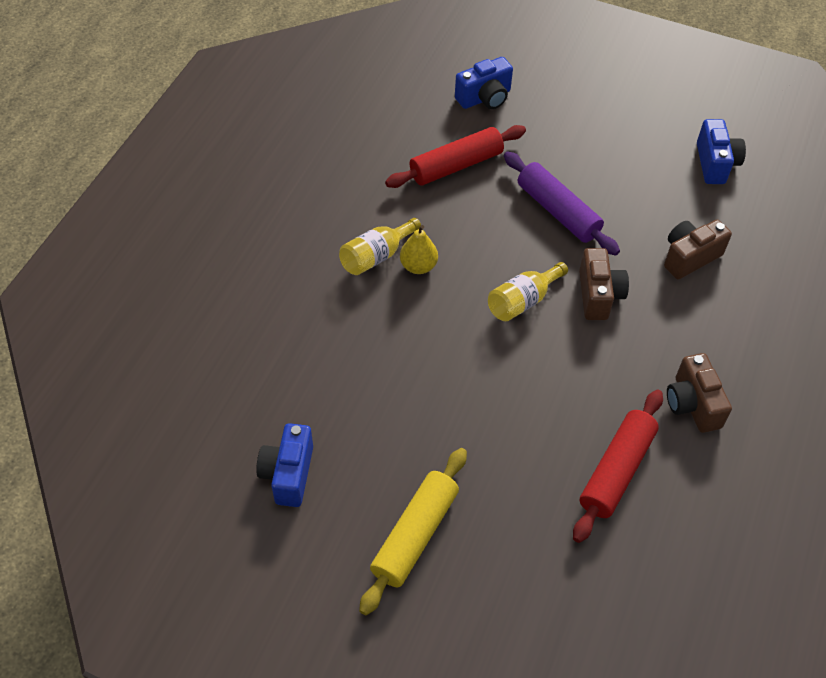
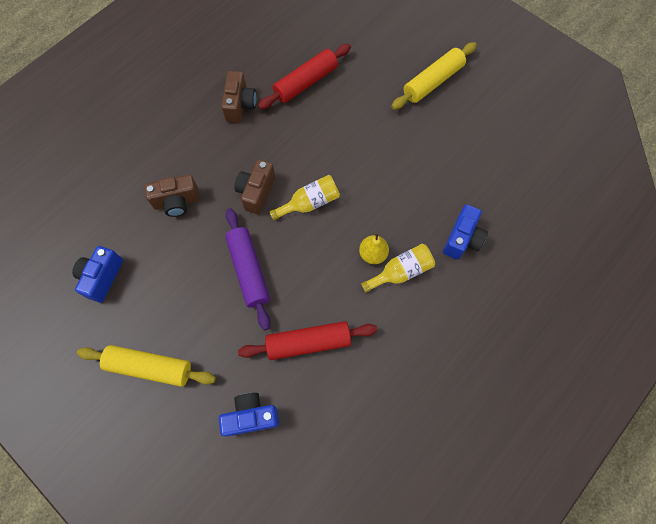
camera: 160 degrees left, 15 degrees up
(288, 474) = (497, 134): blue camera -> blue camera (462, 239)
(608, 108) = (150, 367): none -> yellow rolling pin

